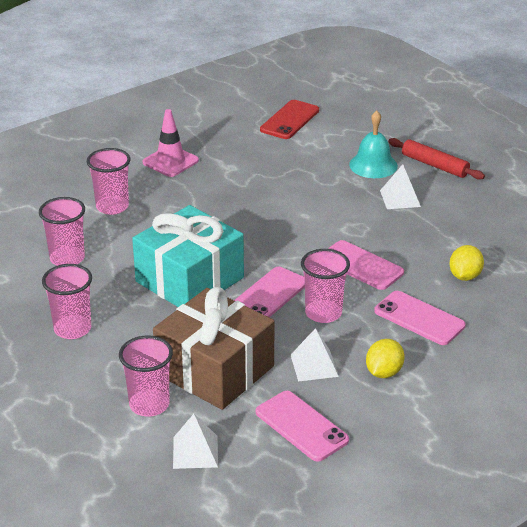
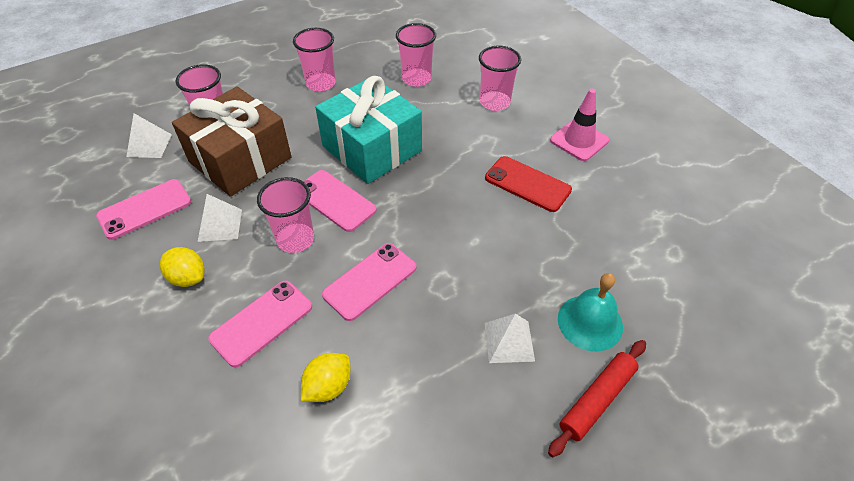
camera: 95 degrees right, 15 degrees up
(289, 120) = (691, 245): red phone -> red phone (527, 184)
(465, 276) = (328, 386): yellow lemon -> yellow lemon turned 75 degrees counterclockwise

